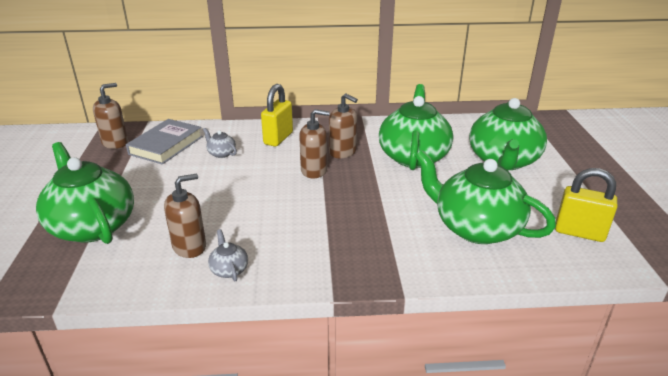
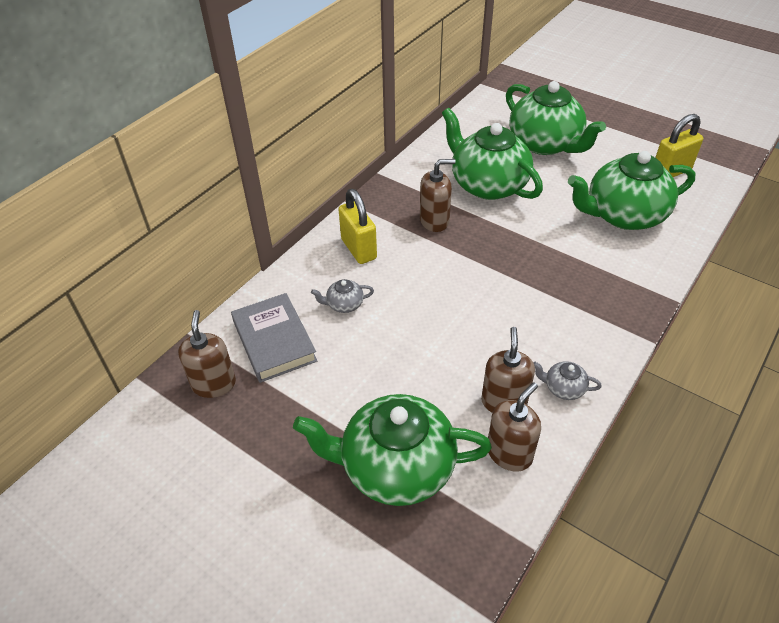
camera: 50 degrees left, 15 degrees up
(314, 170) = (449, 256): brown soap dispenser -> brown soap dispenser (509, 453)

